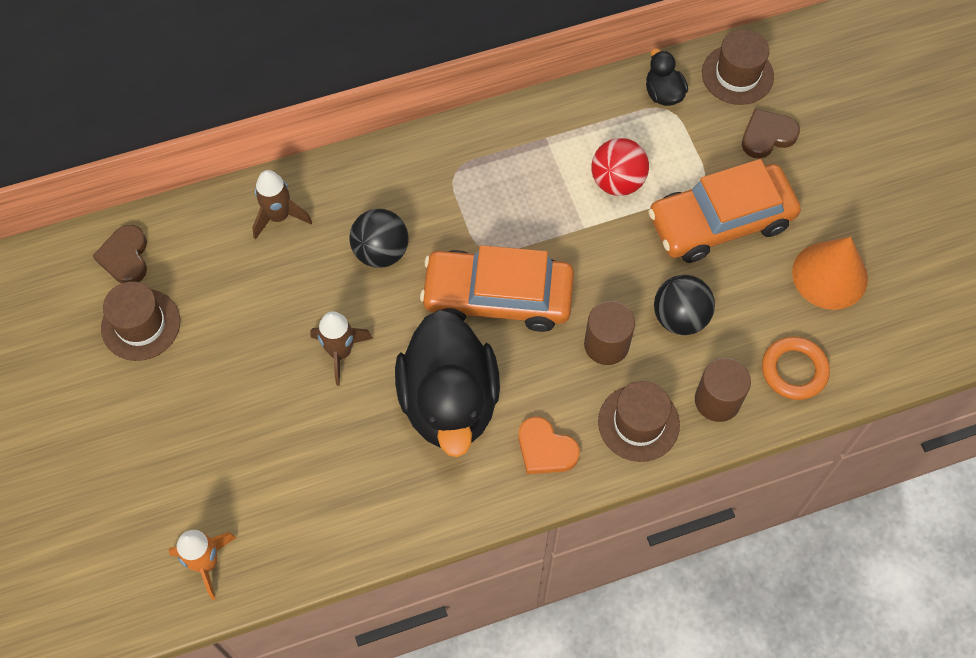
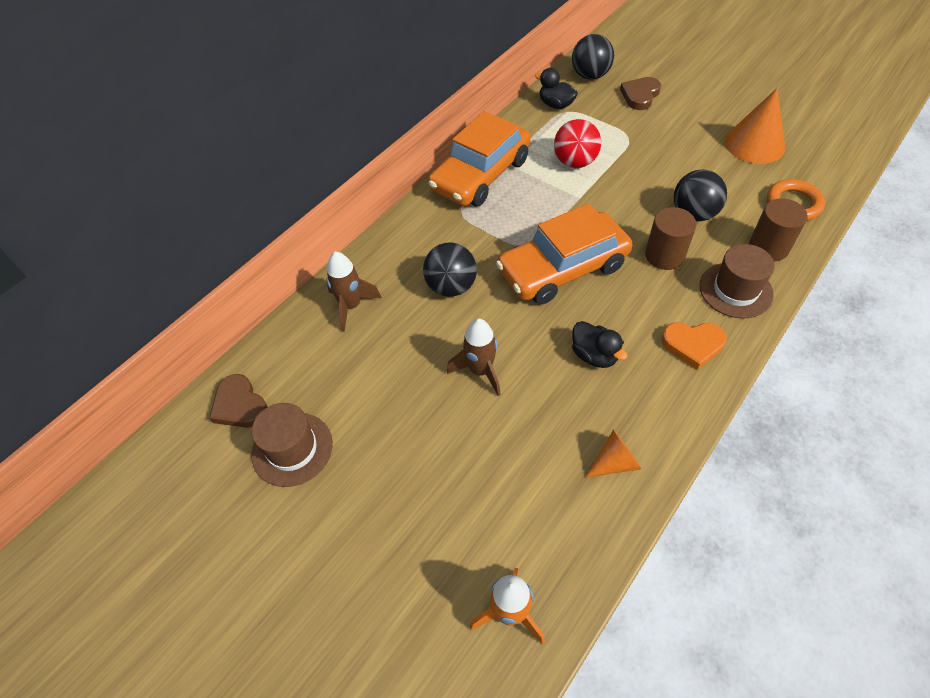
camera: 30 degrees left, 10 degrees down
(382, 505) = (615, 462): none -> orange cone
(449, 402) = (594, 355): black duck -> black duck, size x0.43
(720, 221) = (661, 150): orange car -> orange car (480, 174)
(737, 74) = (590, 75): brown hat -> black ball

